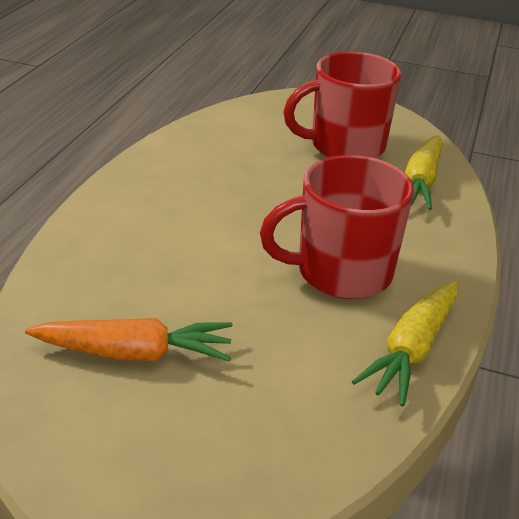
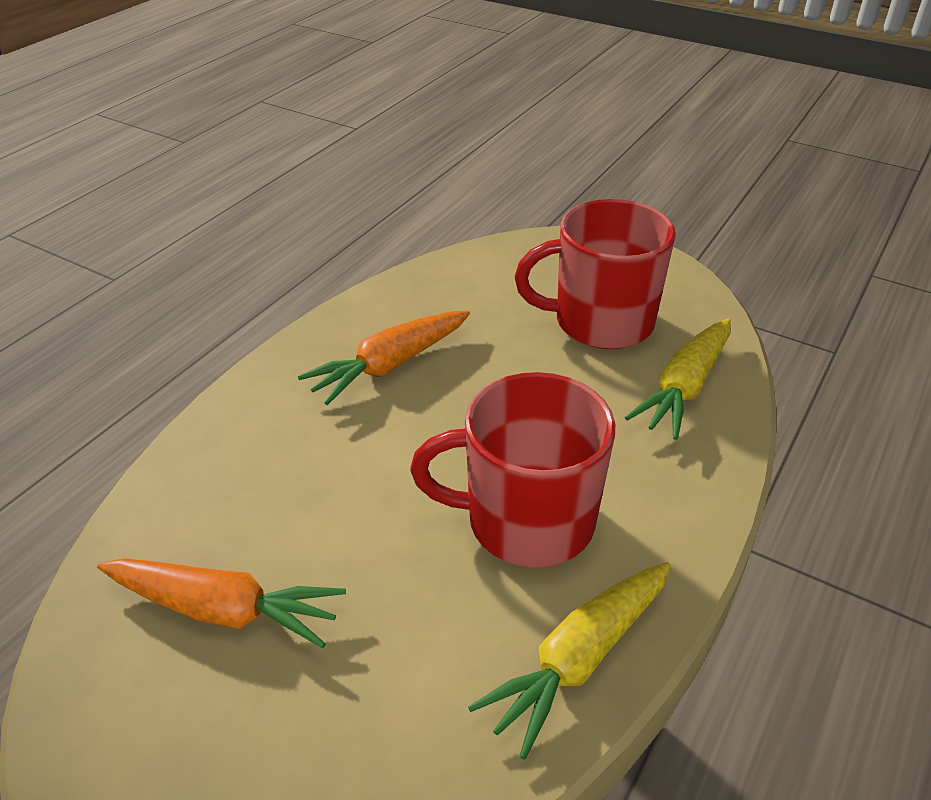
camera: 15 degrees right, 5 degrees up
(197, 185) = (389, 365): none -> orange carrot

